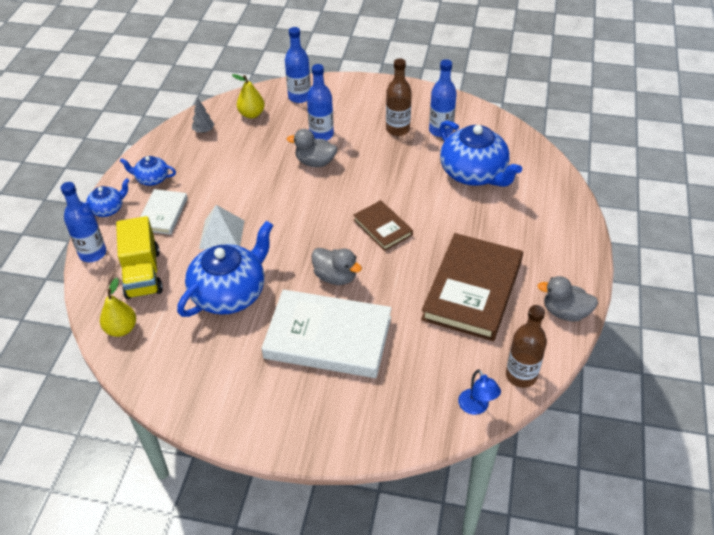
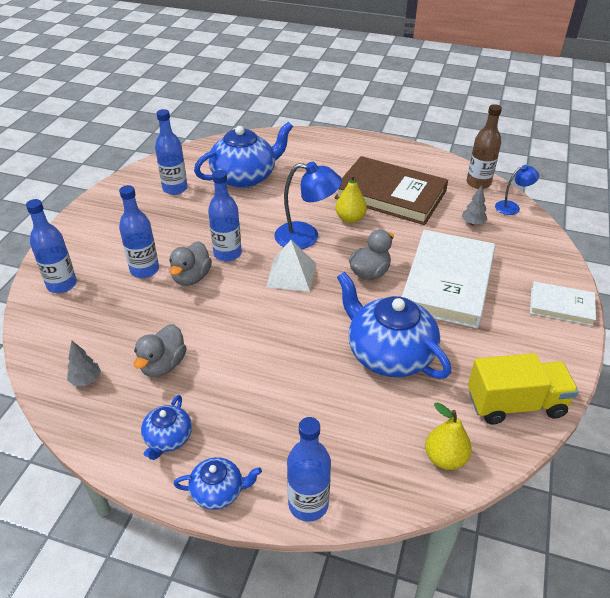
camera: 85 degrees left, 5 degrees down
(108, 209) = (218, 491): blue teapot -> blue teapot turned 120 degrees clockwise
(143, 274) = (352, 440): yellow truck -> yellow truck (515, 404)
(163, 214) = (245, 422): white book -> white book (561, 306)
(221, 234) = (294, 361): white pyramid -> white pyramid (291, 274)
(251, 114) = (73, 330): yellow pear -> yellow pear (350, 218)
(349, 178) = (227, 254): none -> blue bottle
(382, 227) = (306, 237): brown book -> blue lamp
(397, 129) = (160, 215): brown bottle -> none
(434, 364) = (472, 223): none -> grey tree
(565, 312) = (415, 156): grey duck -> grey duck (163, 365)

